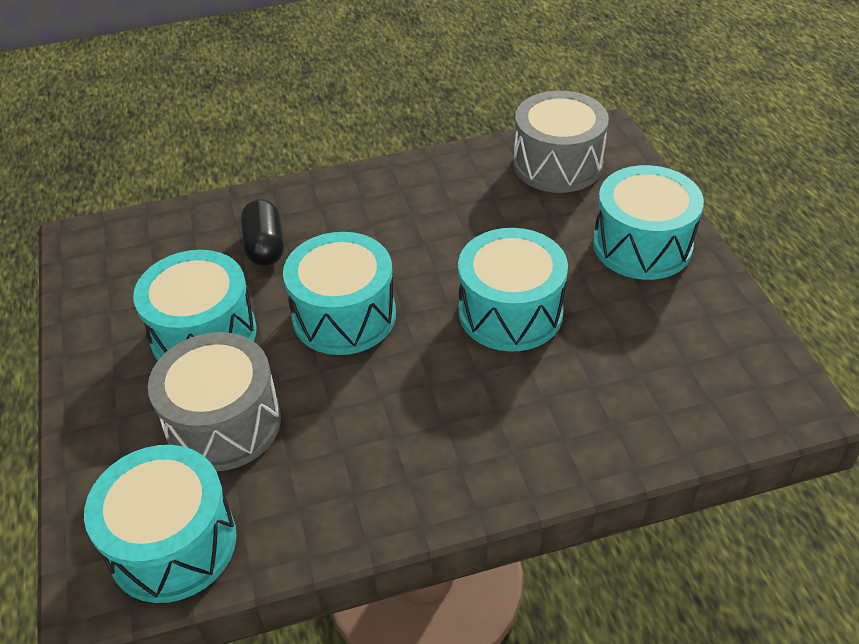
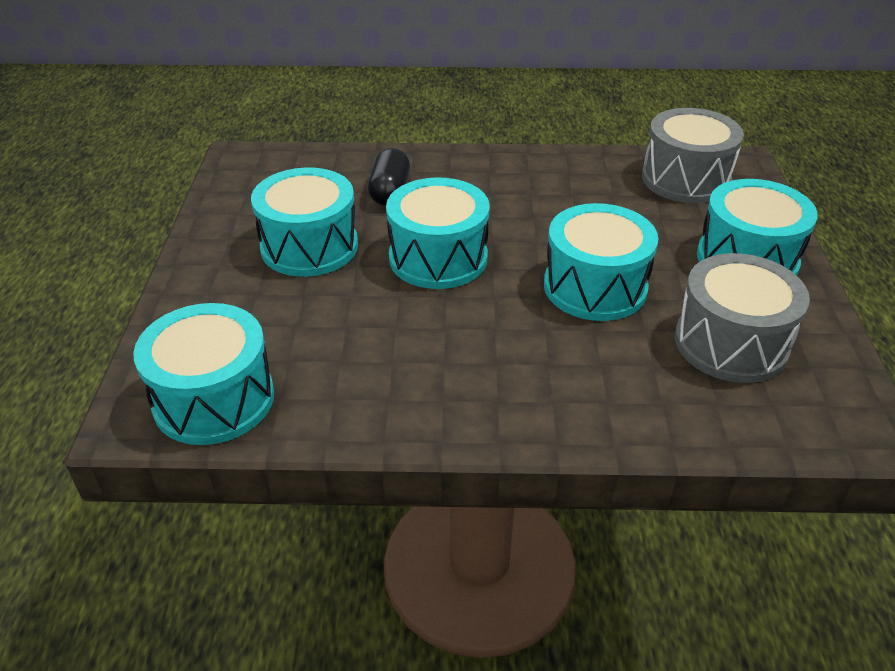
camera: 15 degrees right, 5 degrees down
(224, 423) = (297, 317): grey drum -> grey drum (731, 343)

